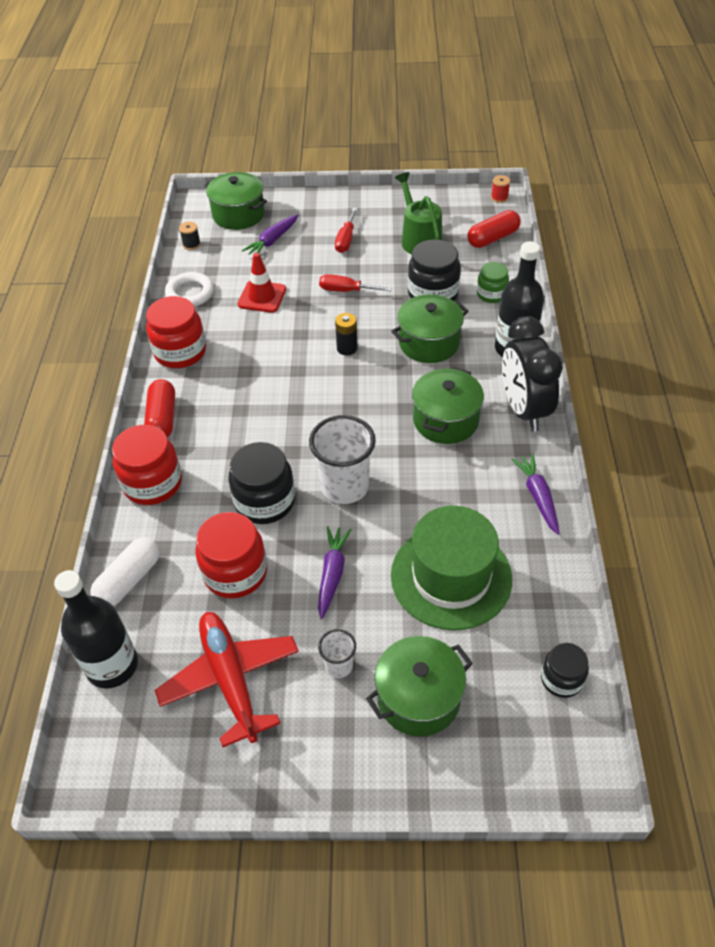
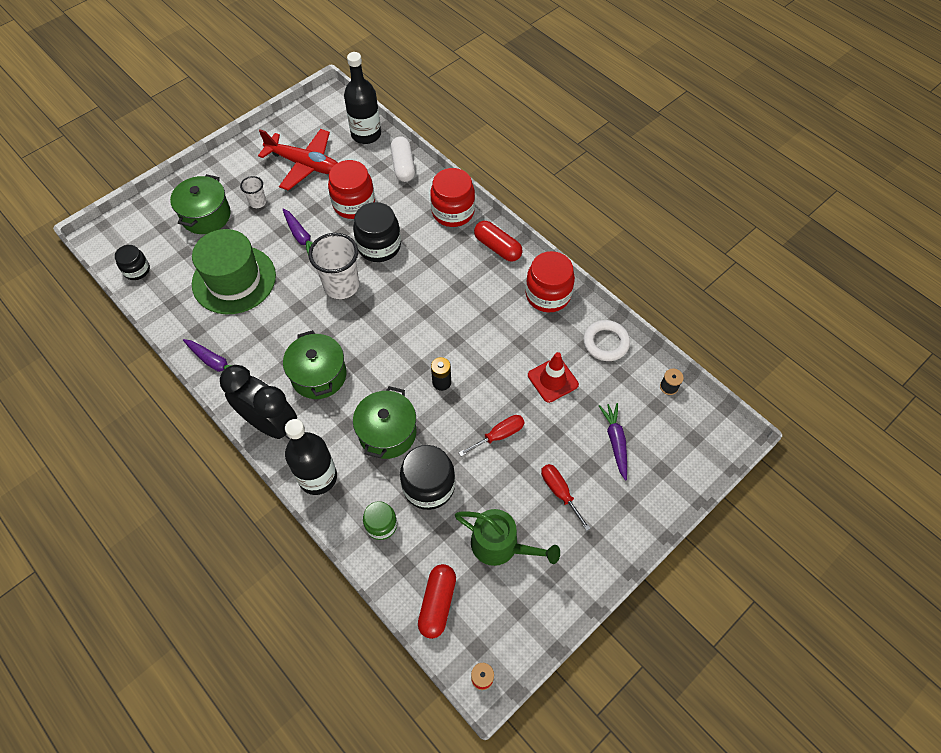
camera: 135 degrees right, 10 degrees up
(238, 215) = (679, 448): green pot -> none

